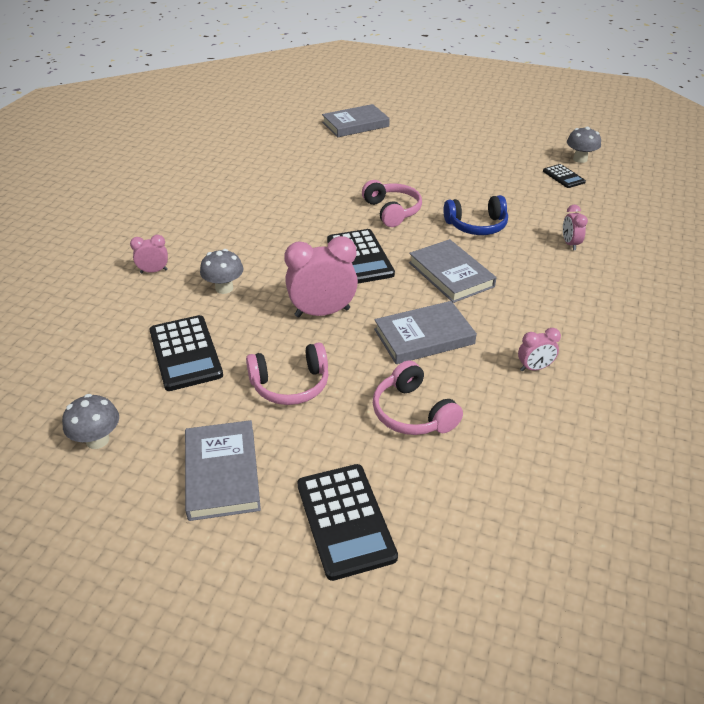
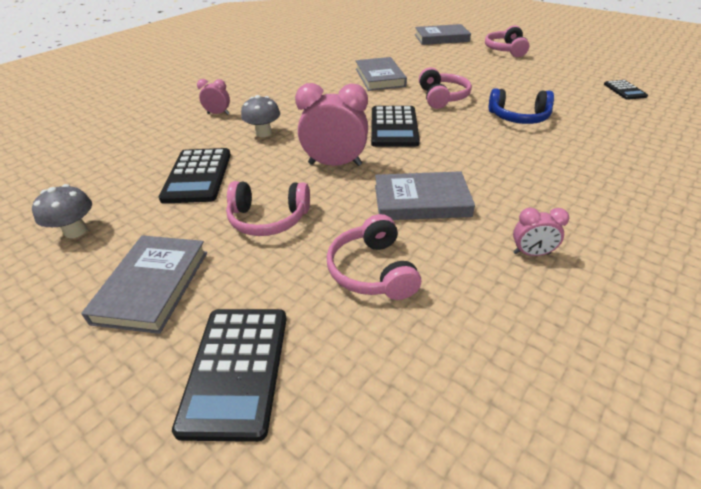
camera: 20 degrees right, 0 degrees up
(432, 135) = (505, 50): none -> pink headphones
(450, 274) = (474, 152): grey book -> grey book (379, 77)
(570, 244) = (614, 144): pink clock -> none
(580, 159) = (646, 79): grey mushroom -> none

